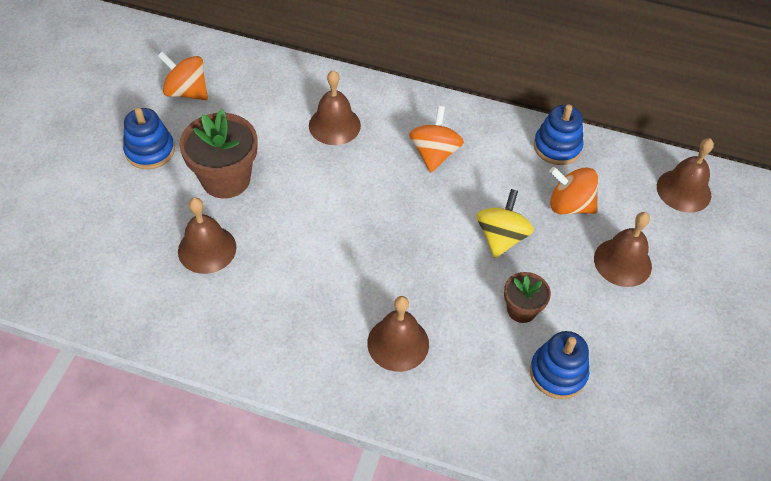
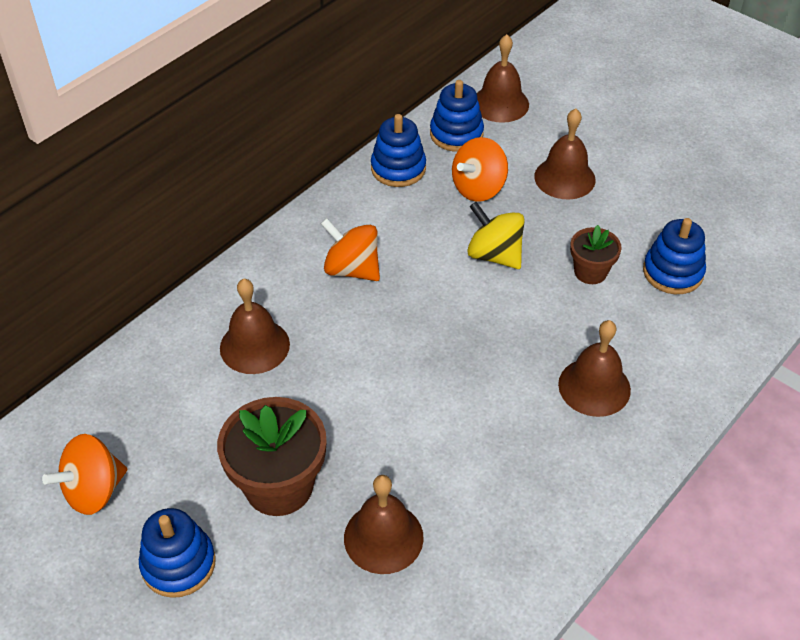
camera: 65 degrees left, 5 degrees down
(623, 172) = (456, 134): none -> blue stacking toy

